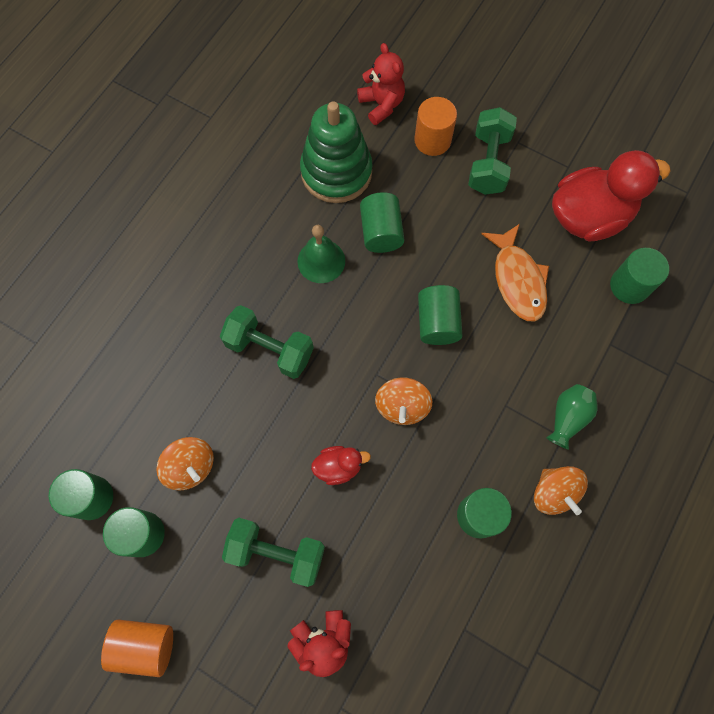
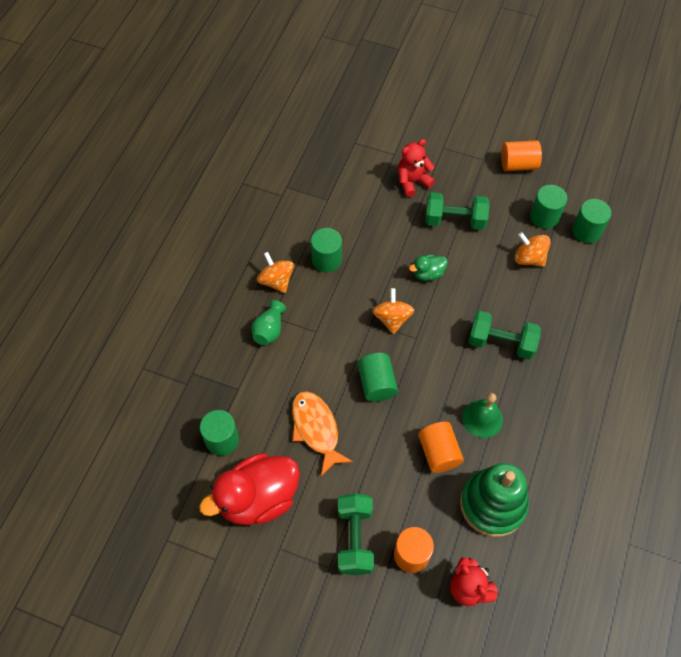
camera: 170 degrees right, 10 degrees down
(338, 466) = (428, 274): red duck -> green duck
(381, 232) = (438, 452): green cylinder -> orange cylinder

